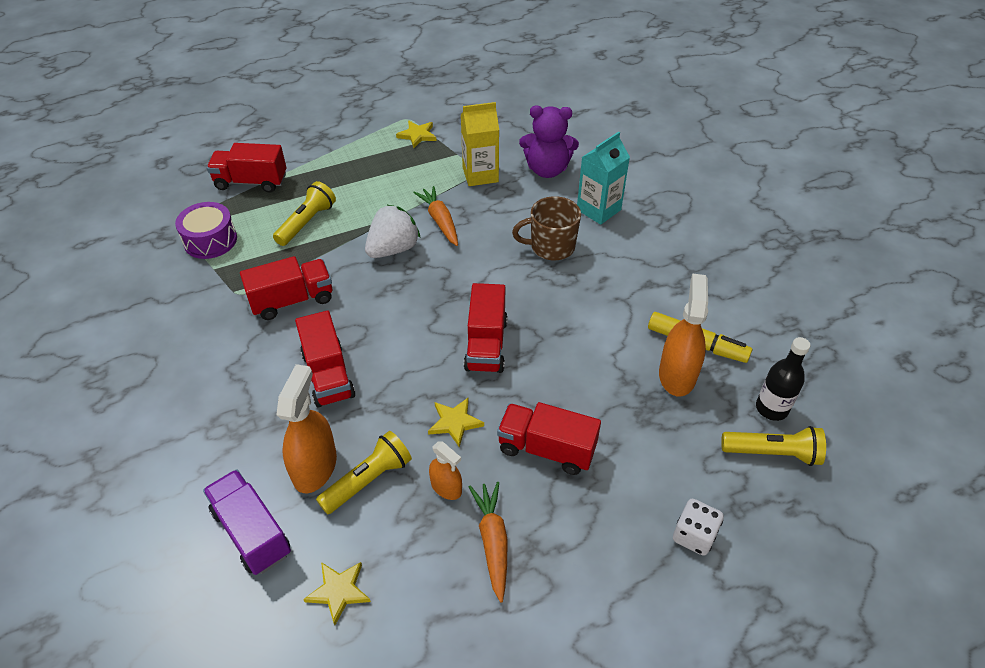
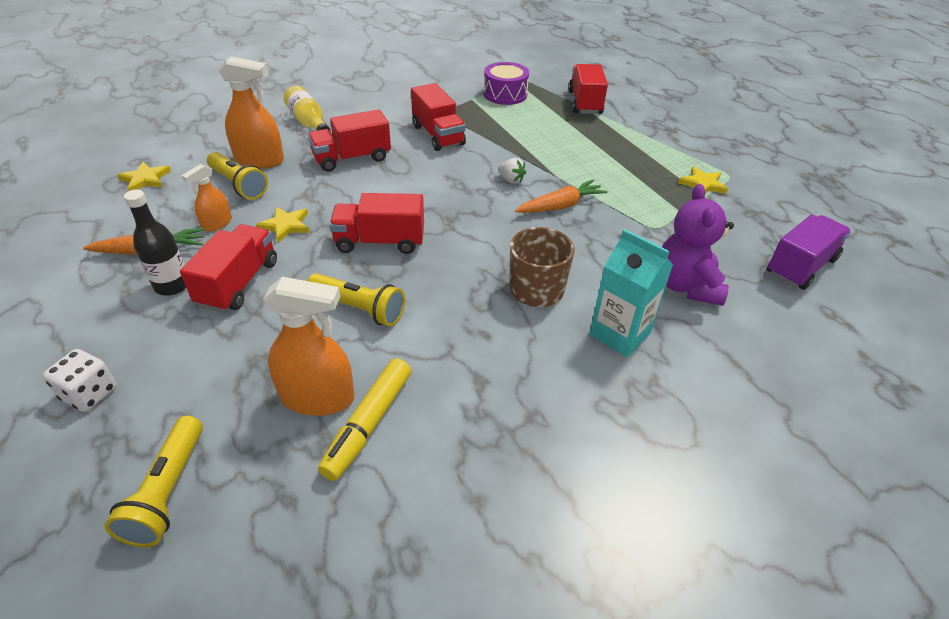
camera: 85 degrees right, 5 degrees down
(227, 426) = (308, 122): none -> yellow bottle
(252, 532) = (211, 141): purple truck -> purple truck (800, 266)
(306, 223) = (537, 133): yellow flashlight -> yellow flashlight (359, 308)
(393, 249) = (511, 180): white strawberry -> white strawberry, size x0.51
(480, 175) = (651, 231): yellow carton -> none
(771, 408) = (241, 502): black bottle -> black bottle (172, 285)

